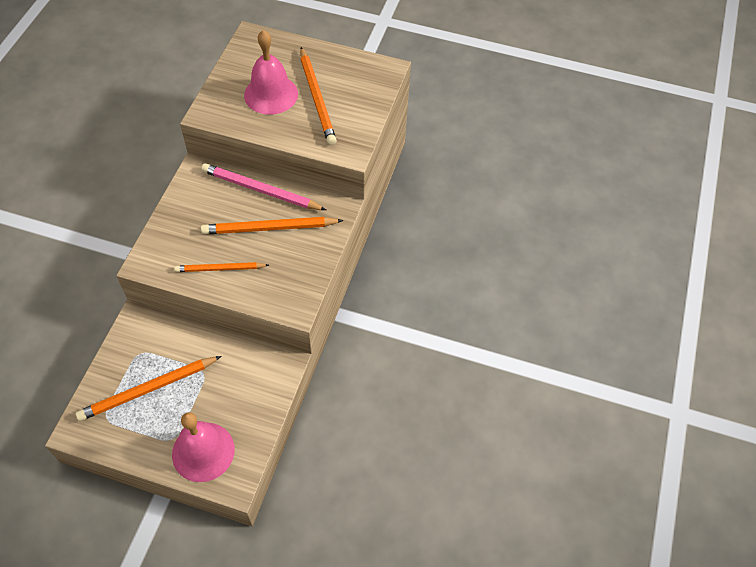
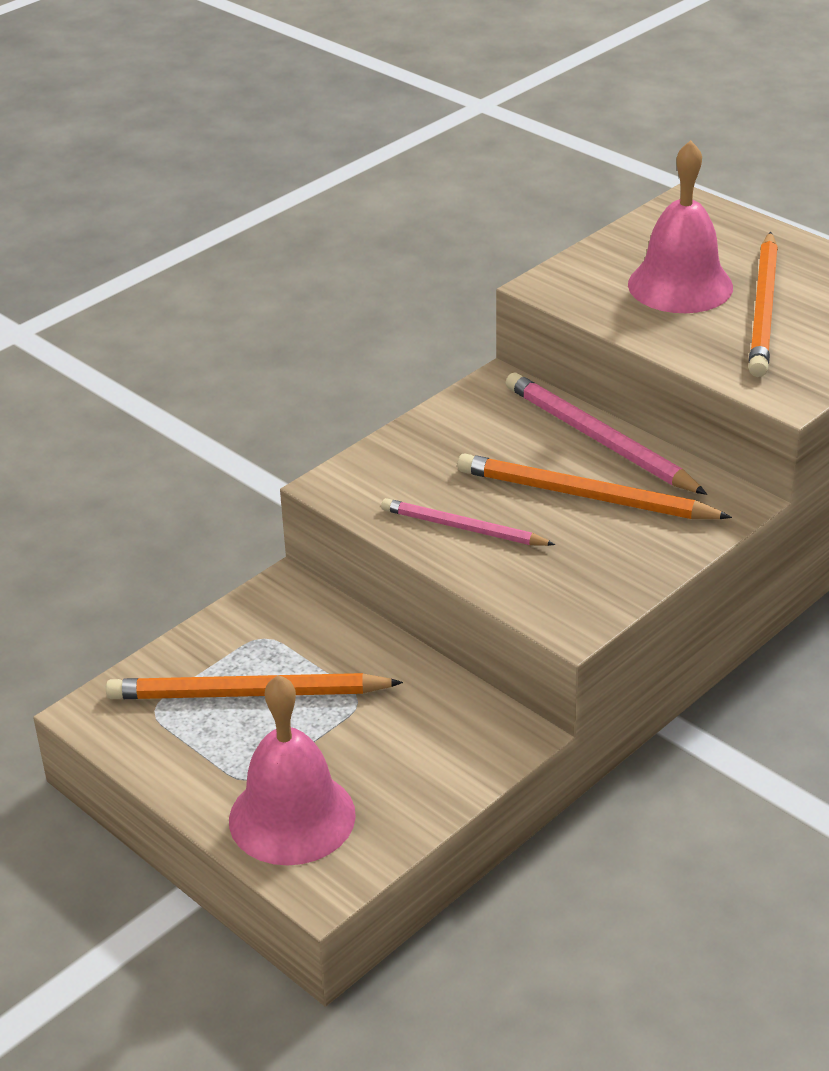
camera: 30 degrees right, 20 degrees down
(220, 269) = (463, 528): orange pencil -> pink pencil

